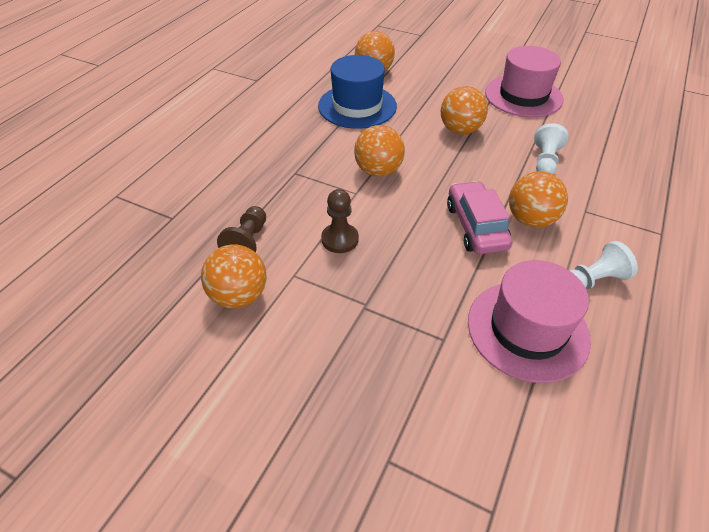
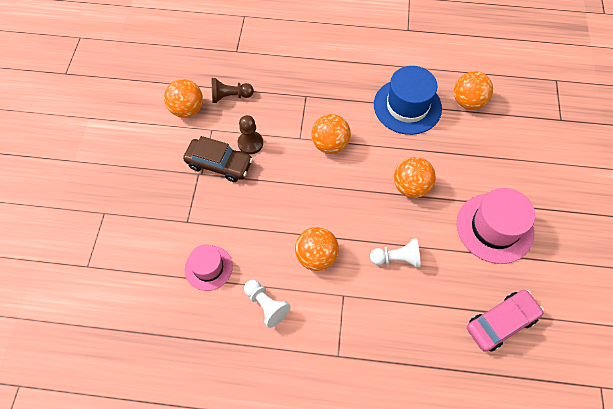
camera: 70 degrees right, 15 degrees up
(358, 279) = (219, 164): none -> brown car
(476, 226) = (294, 221): pink car -> pink car (501, 322)
(527, 329) = (208, 267): pink hat -> pink hat, size x0.60

